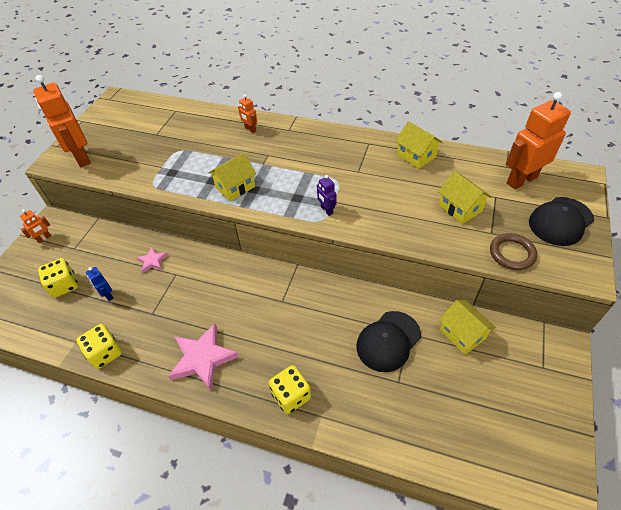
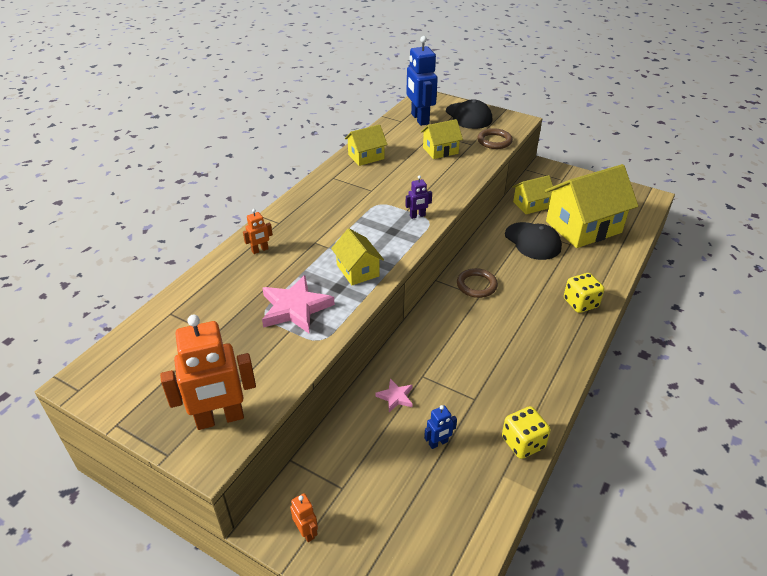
camera: 80 degrees left, 10 degrees down
(64, 285) = (410, 495): yellow dice -> none
(203, 358) = (538, 358): pink star -> pink star (295, 308)
(297, 297) = (476, 285): none -> brown ring
(440, 396) = (583, 227): none -> yellow house
(521, 180) = (419, 119): orange robot -> blue robot

